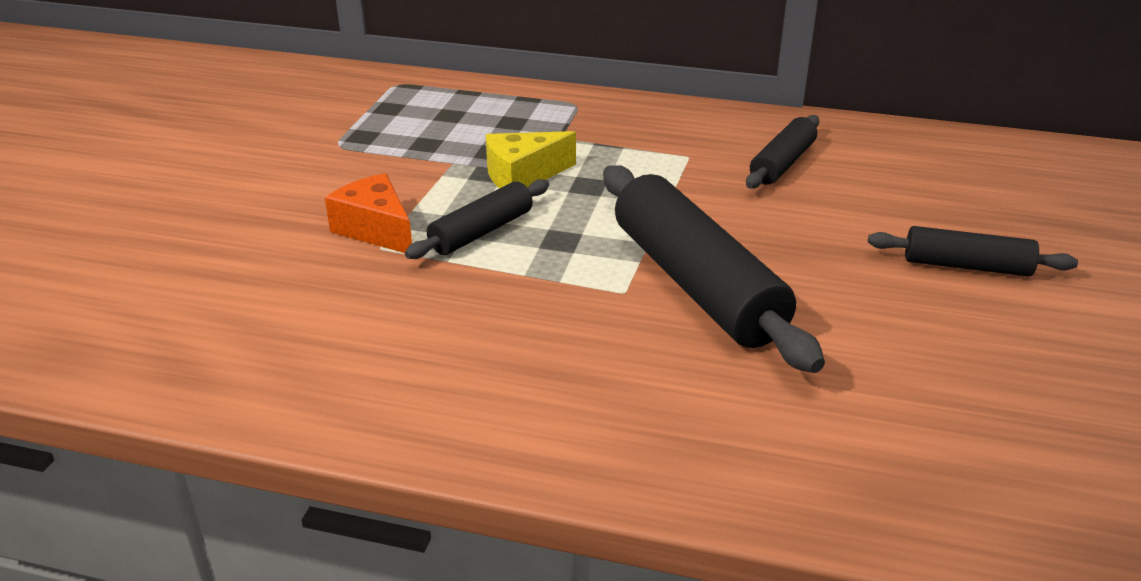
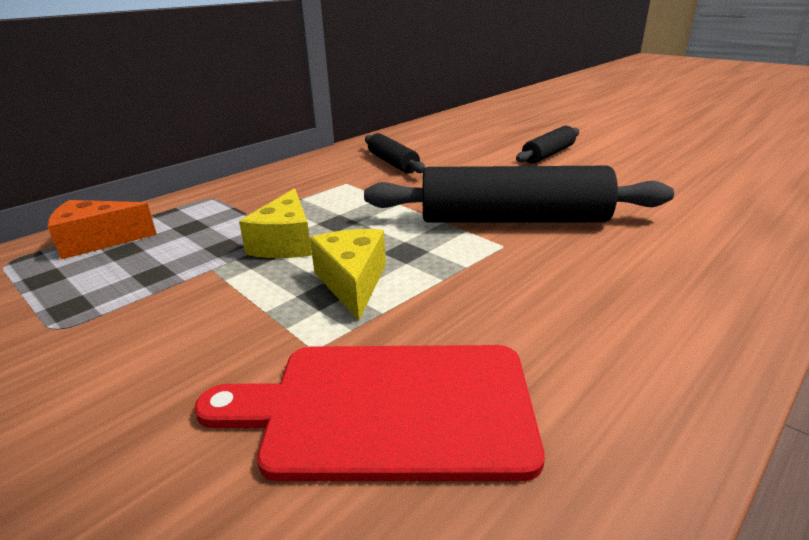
camera: 60 degrees left, 5 degrees down
(334, 299) = (388, 408): none -> red cutting board
(376, 229) = (275, 342): orange cheese -> orange cheese (97, 241)
(481, 232) = (352, 282): black rolling pin -> yellow cheese

